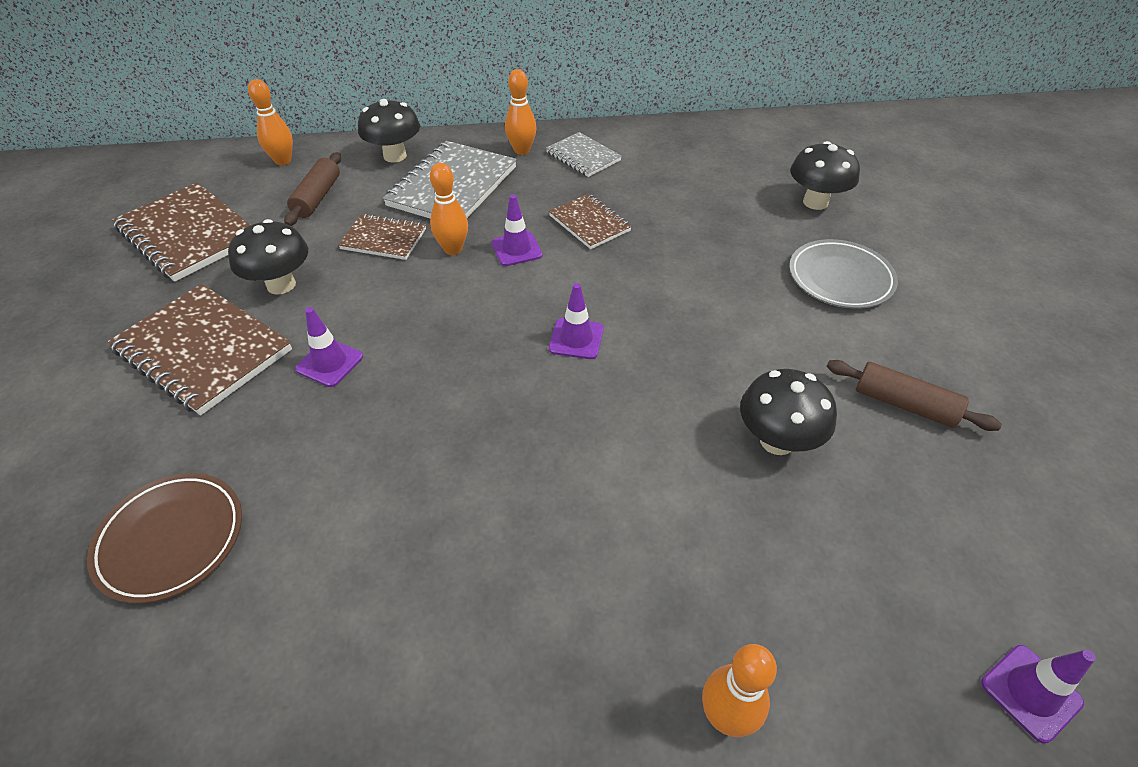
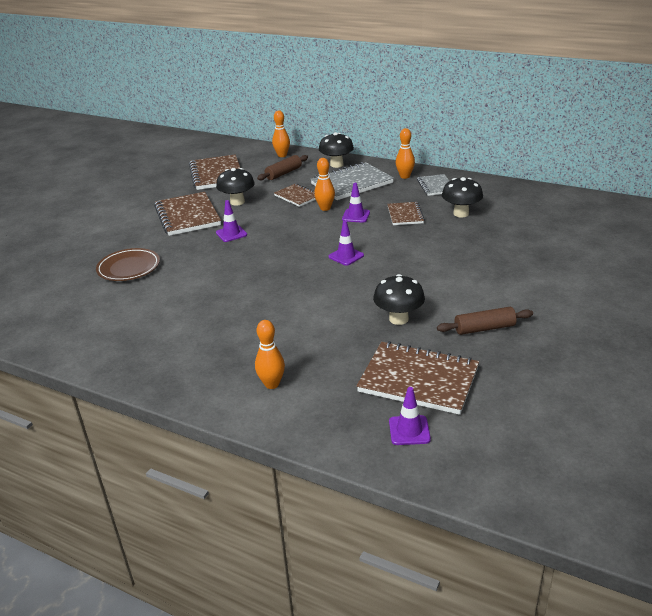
camera: 35 degrees right, 15 degrees down
(815, 202) = (551, 238): black mushroom -> black mushroom (461, 213)
(840, 278) = (519, 273): grey plate -> none
(904, 404) = (484, 328): brown rolling pin -> brown rolling pin turned 75 degrees counterclockwise
(929, 563) = (418, 380): none -> brown notebook

